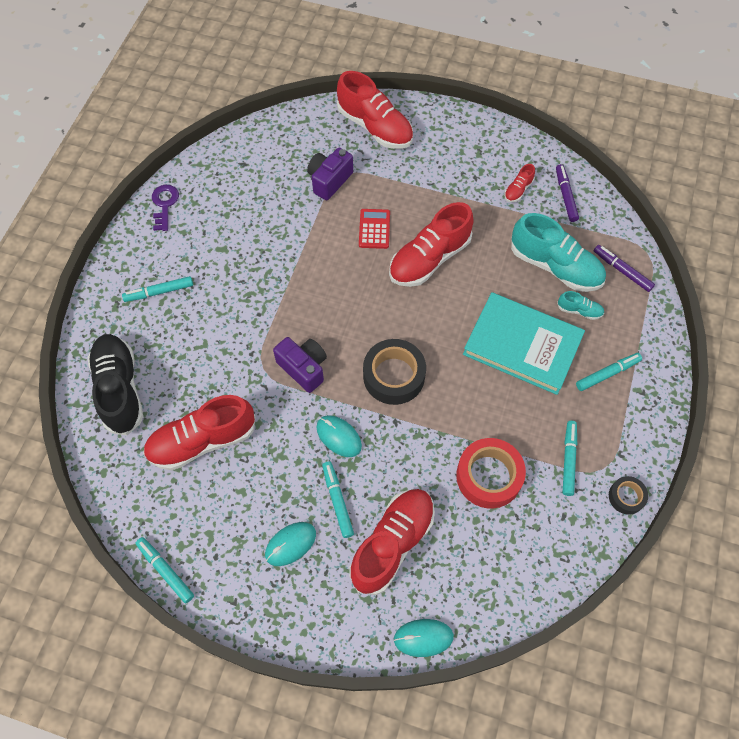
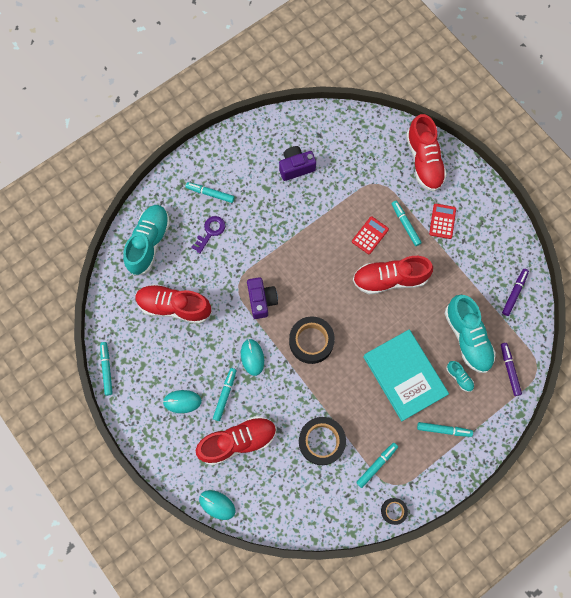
camera: 35 degrees right, 10 degrees up
(120, 389) = (149, 243): black shoe -> turquoise shoe
(164, 204) = (251, 134): purple key -> purple key (210, 232)
(329, 180) = (365, 182): purple camera -> purple camera (296, 167)
(403, 197) = (405, 224): none -> turquoise marker
(439, 172) = (442, 221): none -> red calculator
(488, 476) = (321, 441): red tape -> black tape
(518, 190) = (485, 268): red shoe -> none

